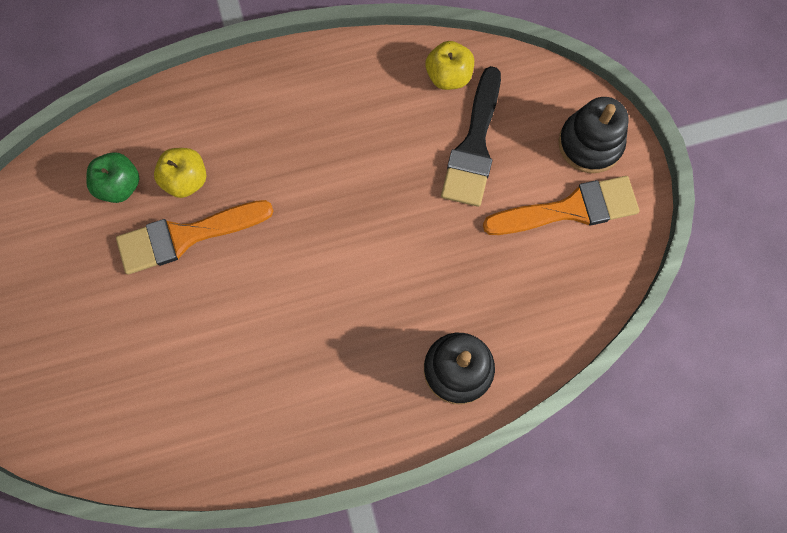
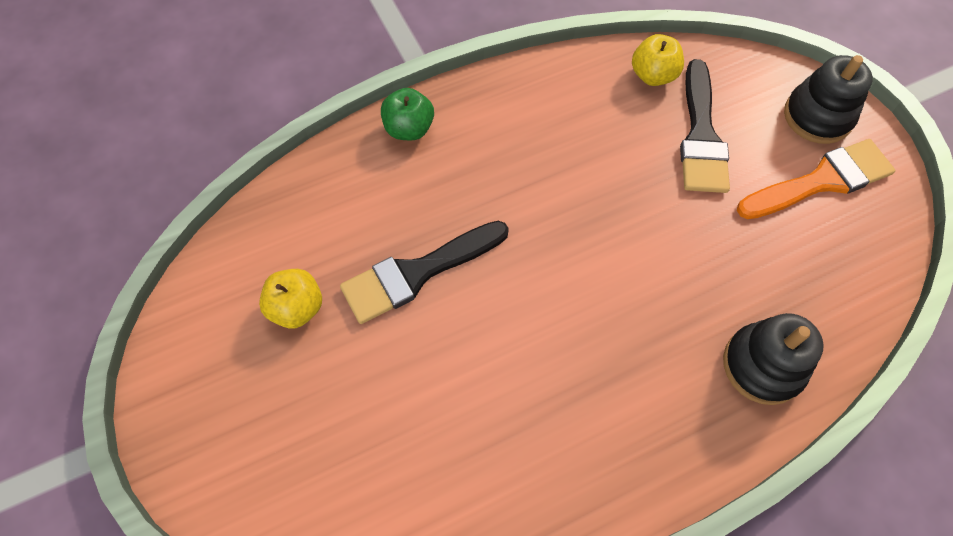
camera: 10 degrees left, 10 degrees down
(119, 186) = (331, 232): green apple -> green apple (409, 129)
(186, 180) = (404, 215): yellow apple -> yellow apple (297, 308)
(186, 236) = (417, 273): orange brush -> black brush

